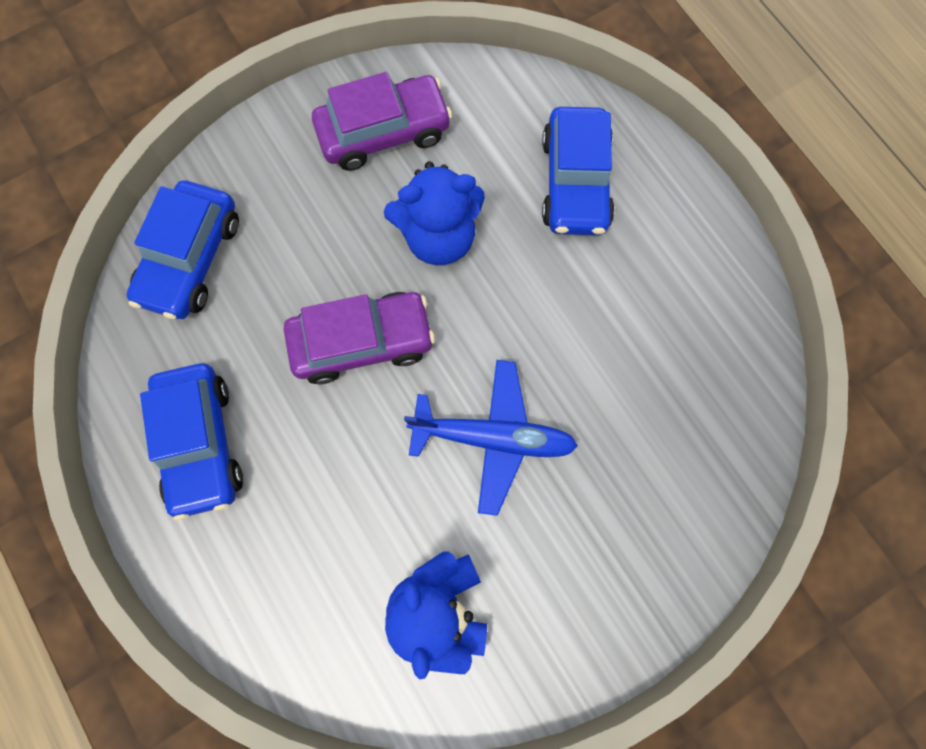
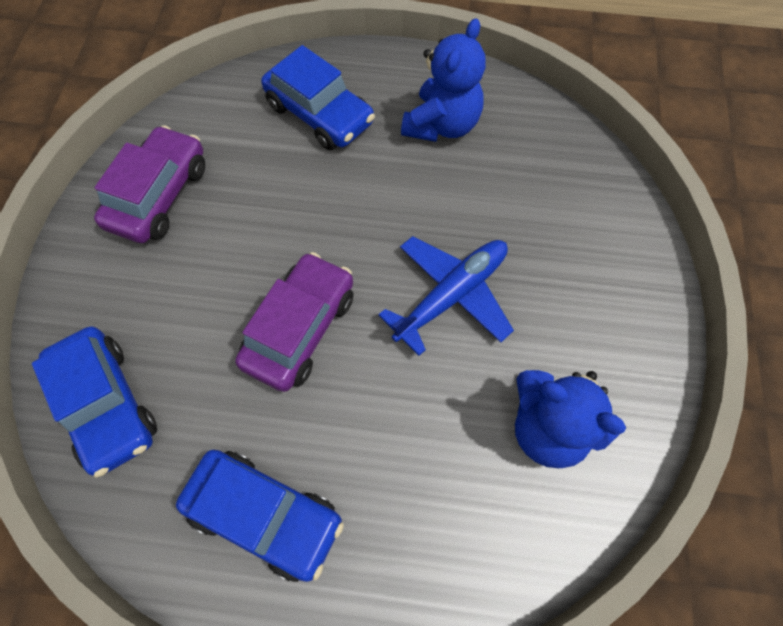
camera: 50 degrees left, 10 degrees down
(438, 237) = (273, 220): blue teddy bear -> blue teddy bear (442, 125)

